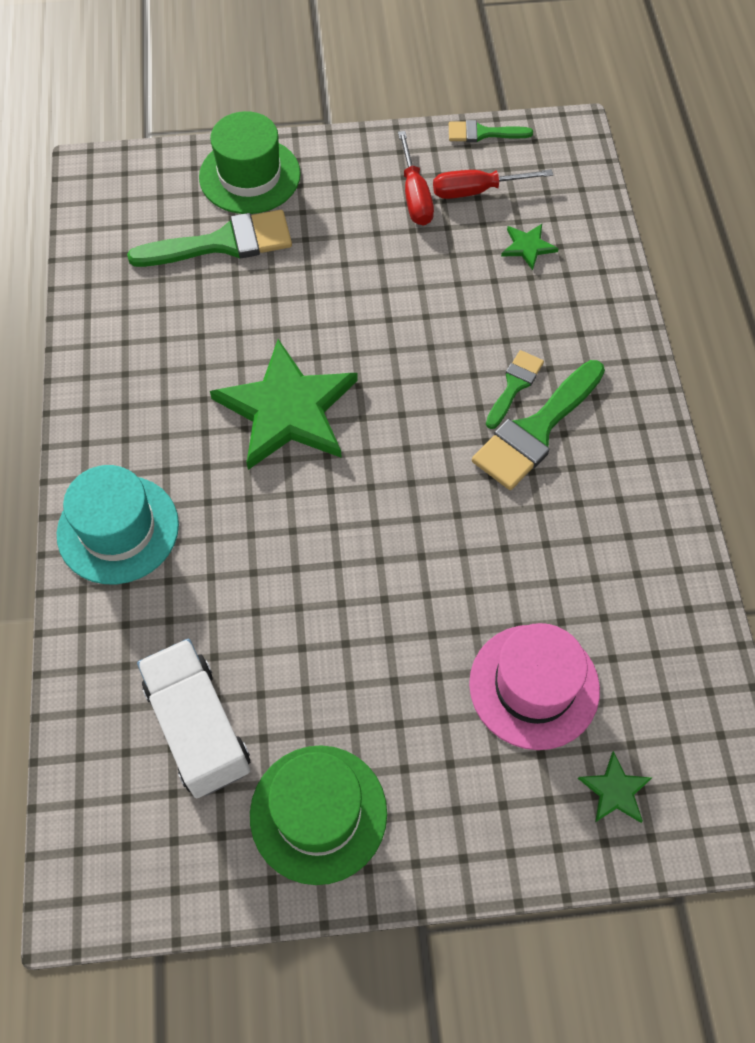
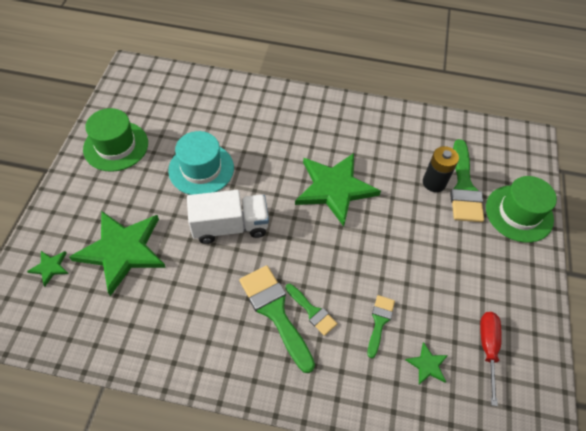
camera: 105 degrees right, 5 degrees down
(118, 529) = (289, 107): turquoise hat -> turquoise hat (201, 169)
(198, 728) = (178, 115): white truck -> white truck (230, 226)
(227, 281) = (434, 182): none -> black battery
(415, 196) = (488, 305): red screwdriver -> none
(482, 133) = (548, 375): green brush -> green brush (379, 321)
(534, 686) = (122, 250): pink hat -> green star

